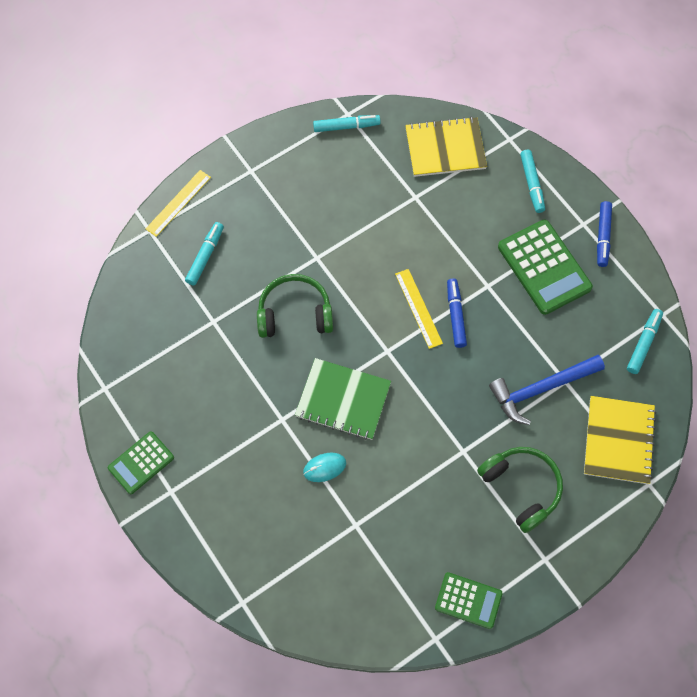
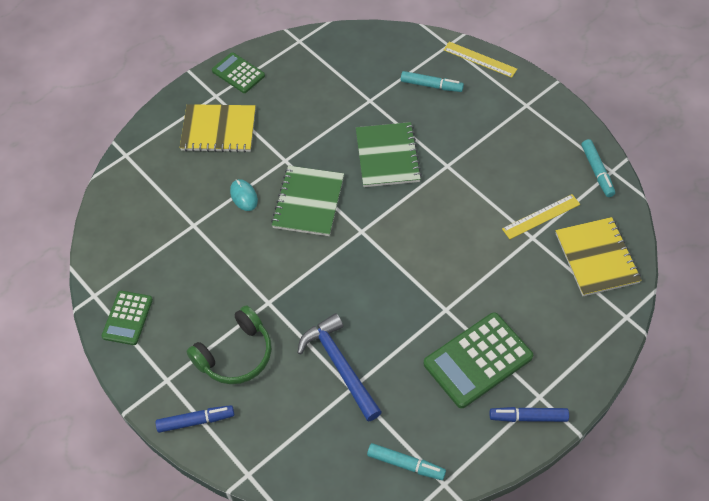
camera: 85 degrees right, 10 degrees down
(295, 313) = (387, 156): green headphones -> green notebook
(418, 308) = (410, 252): yellow ruler -> yellow ruler (541, 216)
(455, 315) = (408, 284): blue marker -> blue marker (196, 421)
(531, 184) = (576, 342): turquoise marker -> none
(618, 440) = (292, 442): yellow notebook -> yellow notebook (218, 130)

